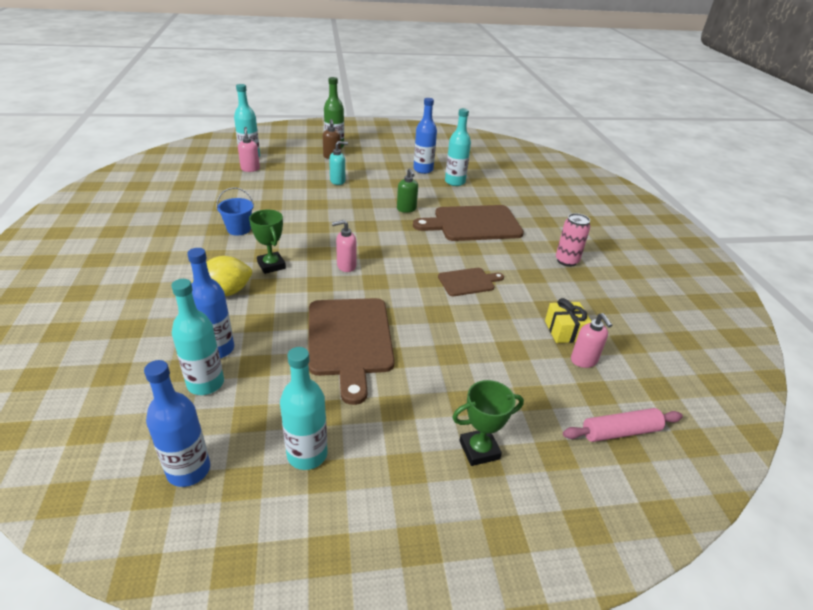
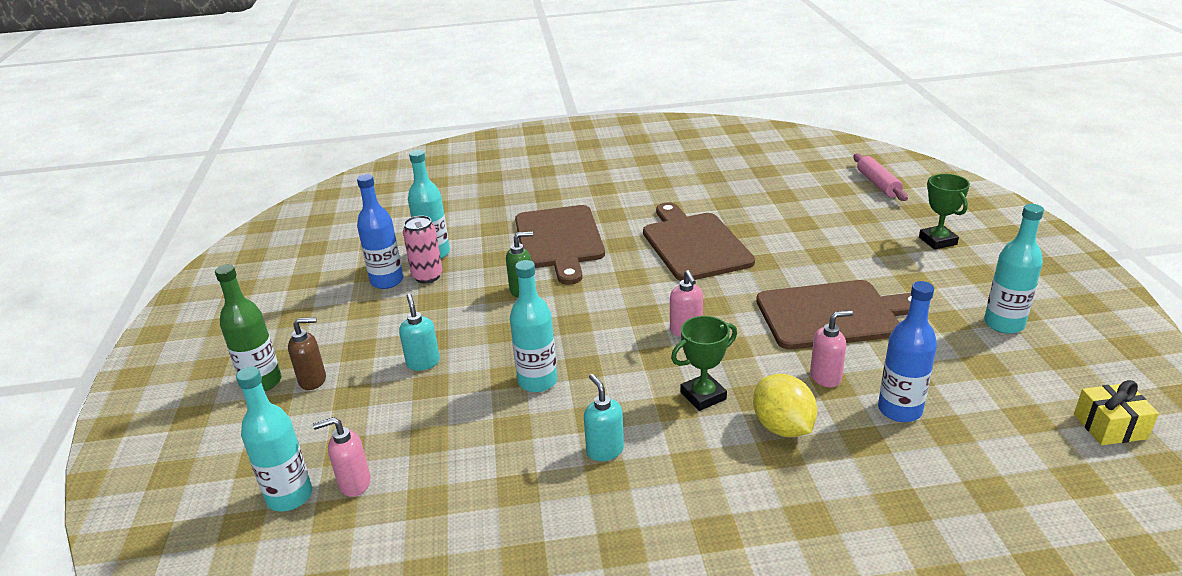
camera: 85 degrees left, 5 degrees down
(188, 470) = (1073, 391): blue bottle -> none
(205, 383) = (959, 406): turquoise bottle -> turquoise bottle (537, 381)
(239, 229) = (604, 450): blue bucket -> turquoise soap dispenser
(468, 282) = (694, 244): brown cutting board -> brown cutting board, size x1.88
(565, 331) = (760, 196): yellow gift -> yellow gift (1110, 426)
(566, 261) = (635, 188): pink can -> pink can (427, 276)
(584, 360) = (800, 191): pink soap dispenser -> pink soap dispenser (826, 377)

